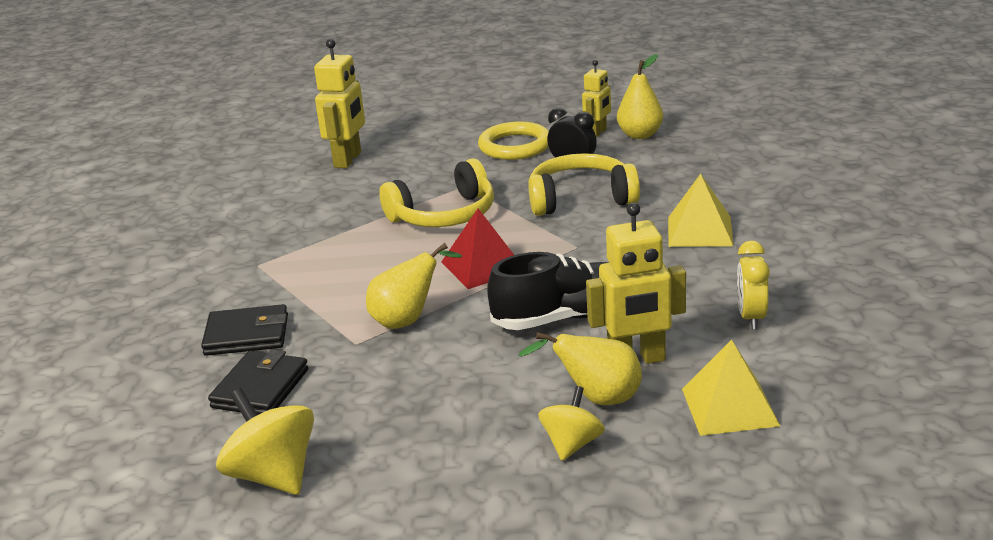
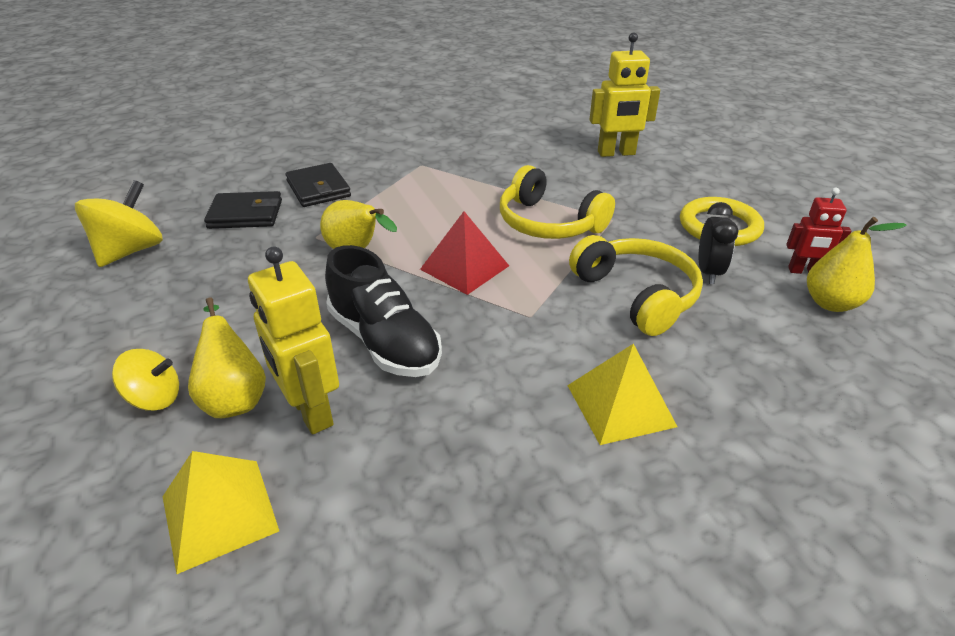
camera: 65 degrees right, 10 degrees up
(598, 133) = (804, 271): yellow robot -> red robot
(751, 317) = (425, 497): yellow clock -> none

